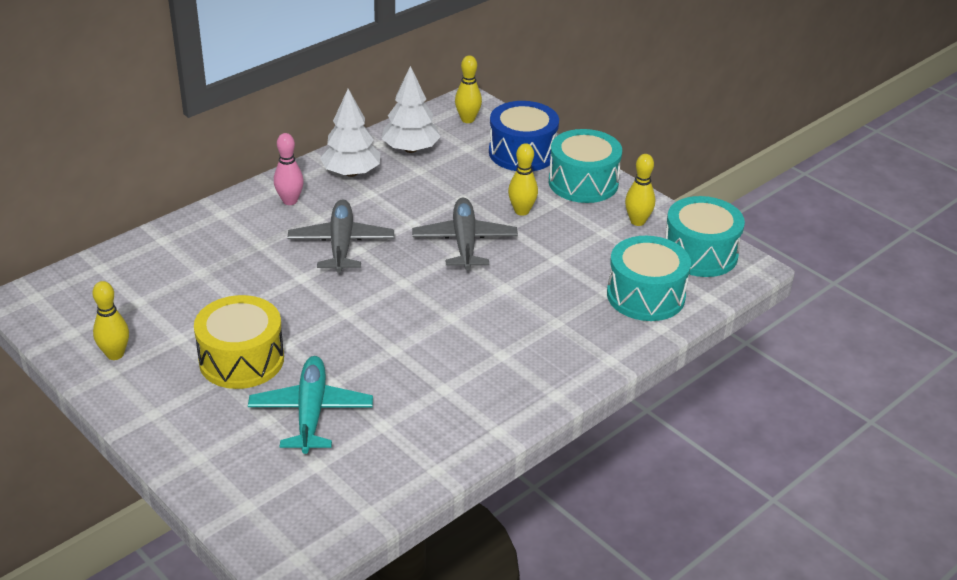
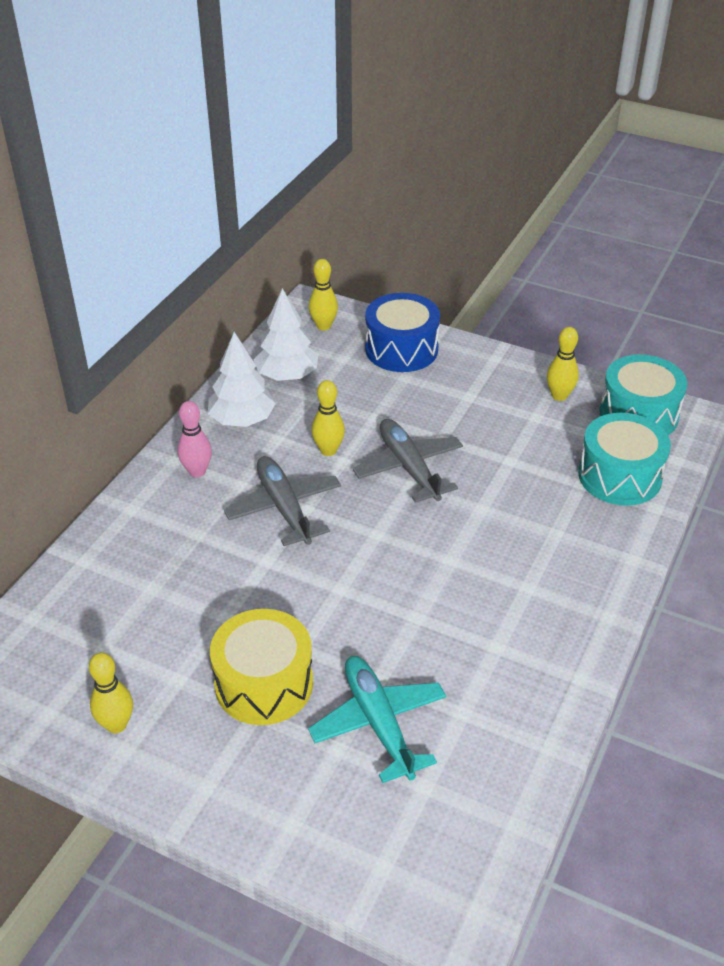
camera: 20 degrees left, 5 degrees up
(521, 211) = (442, 416): yellow bowling pin -> yellow bowling pin (328, 450)
(583, 182) = (481, 367): turquoise drum -> none

